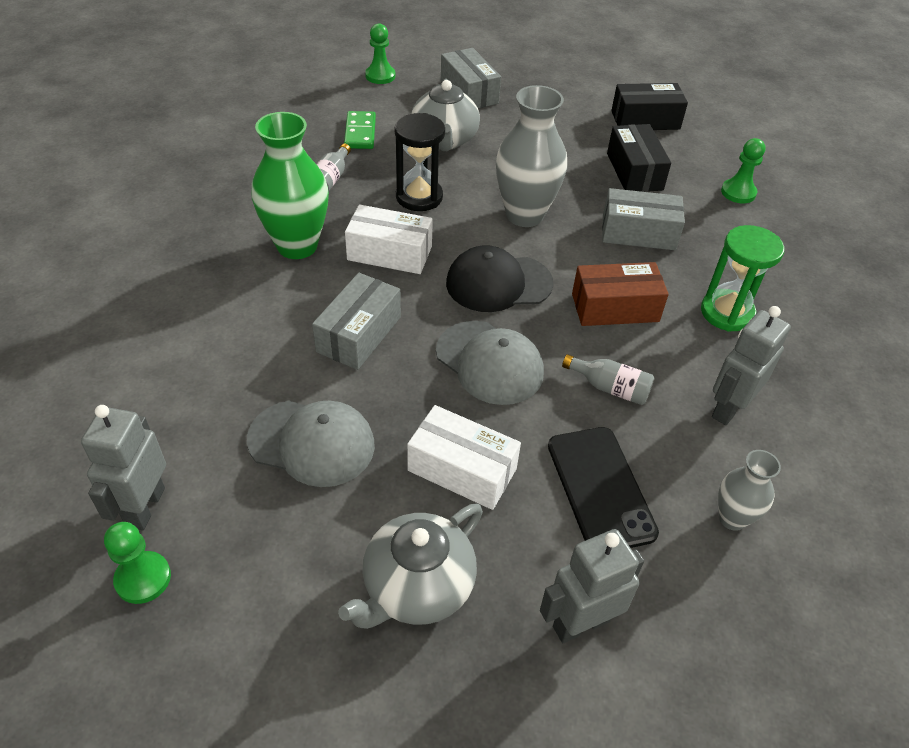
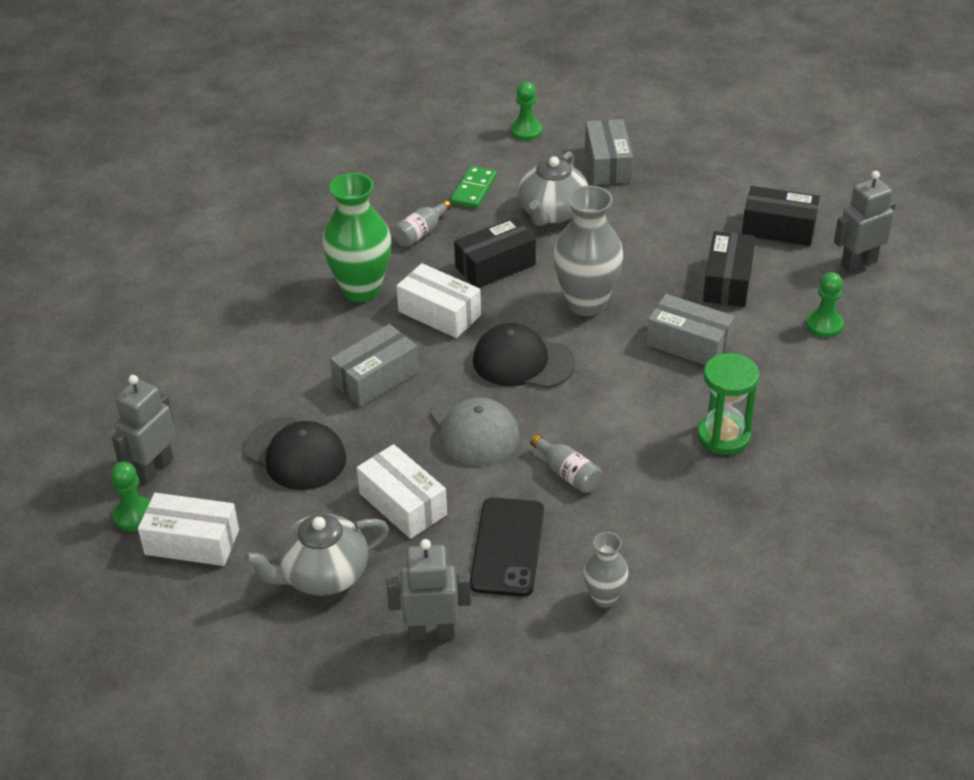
camera: 25 degrees right, 5 degrees down
(234, 593) = (192, 542): none -> white box
(312, 443) = (296, 454): grey cap -> black cap
(419, 197) = (495, 266): black hourglass -> black box
(615, 308) = (618, 407): brown box -> none
(728, 408) = (664, 515): grey robot -> grey robot (858, 263)

